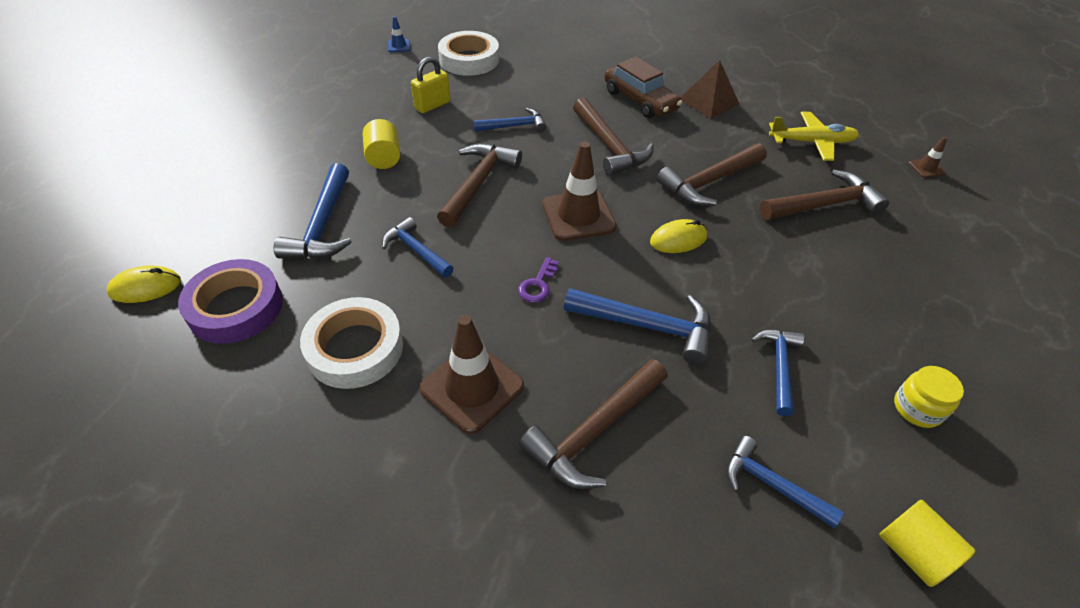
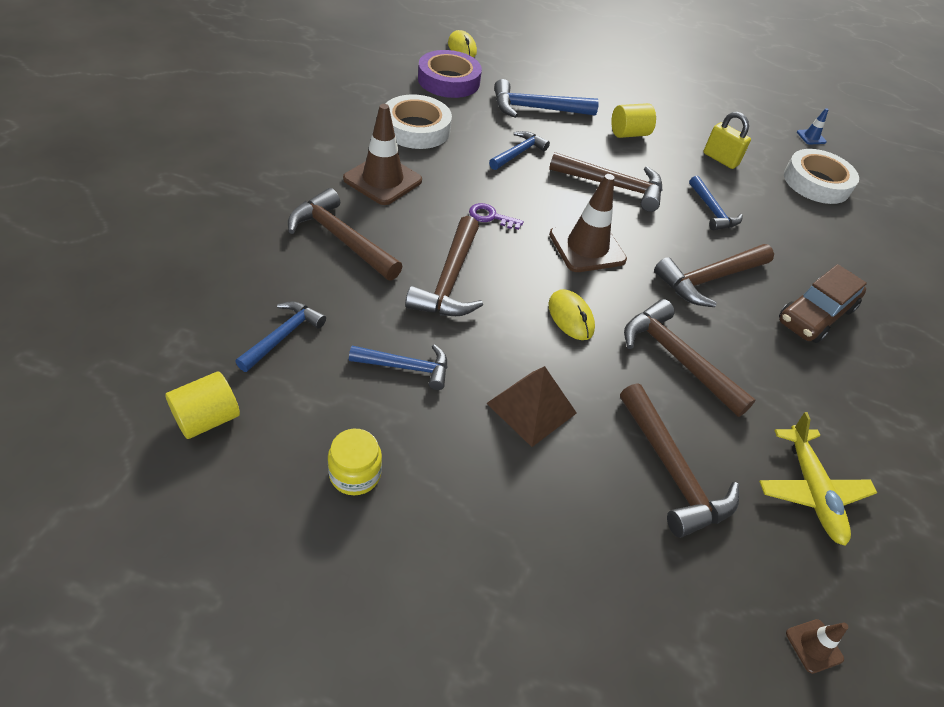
camera: 80 degrees right, 0 degrees up
(647, 326) = (450, 280): blue hammer -> brown hammer
(709, 101) = (852, 385): brown pyramid -> brown pyramid (531, 408)

